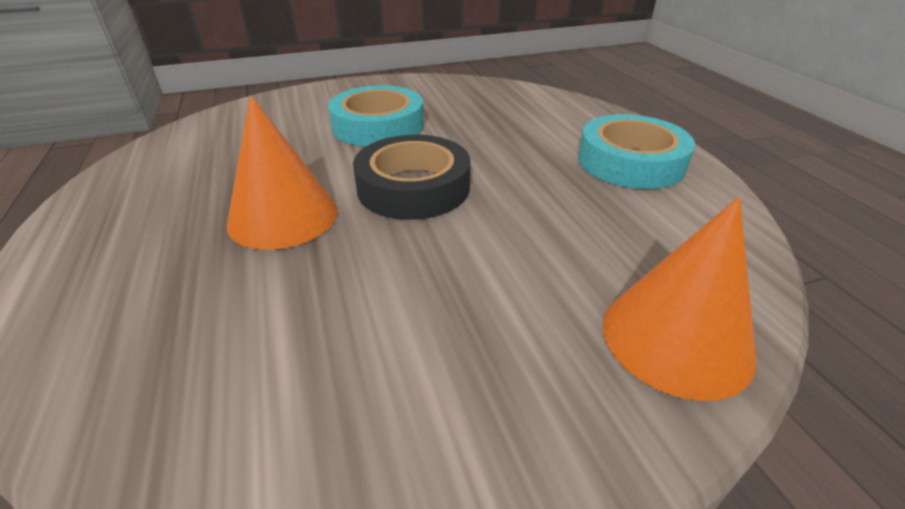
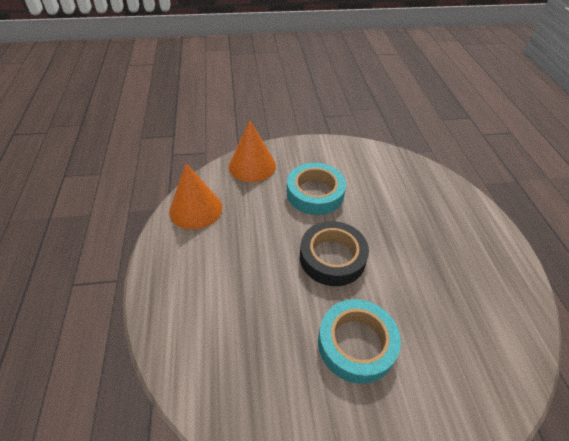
camera: 170 degrees left, 10 degrees up
(283, 216) = (402, 246): orange cone -> orange cone (195, 209)
(630, 162) = (191, 258): turquoise tape -> turquoise tape (315, 193)

